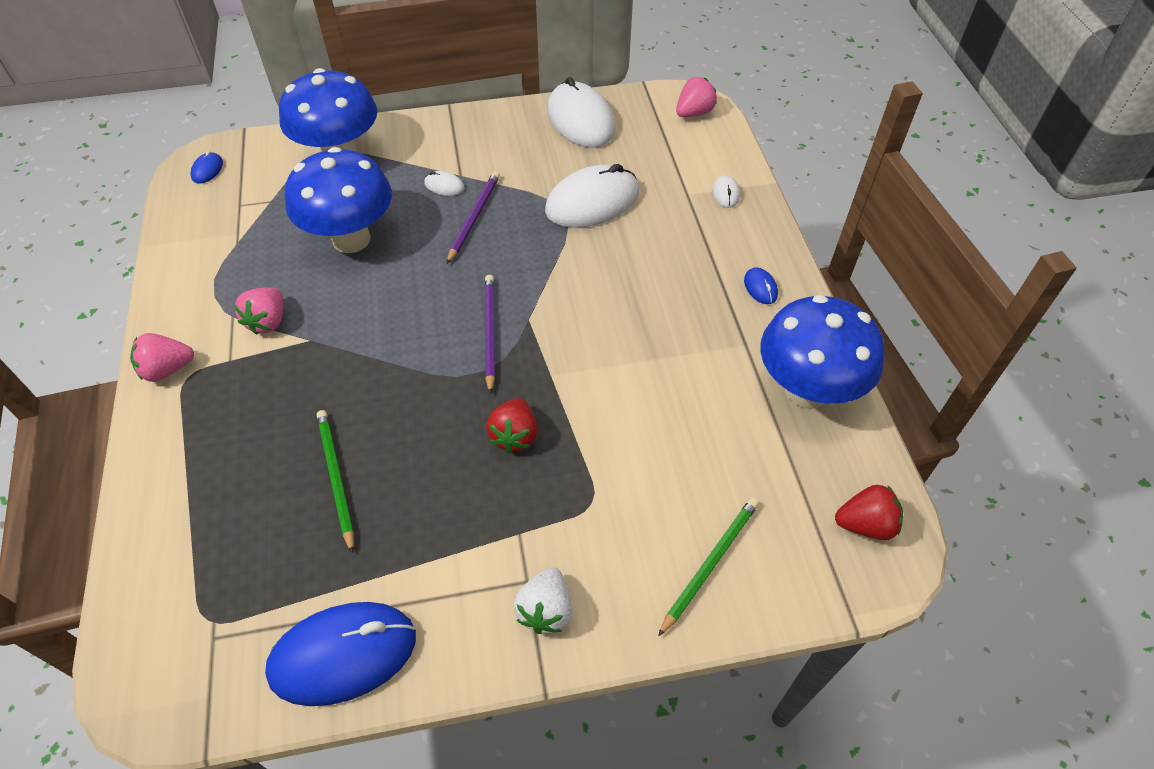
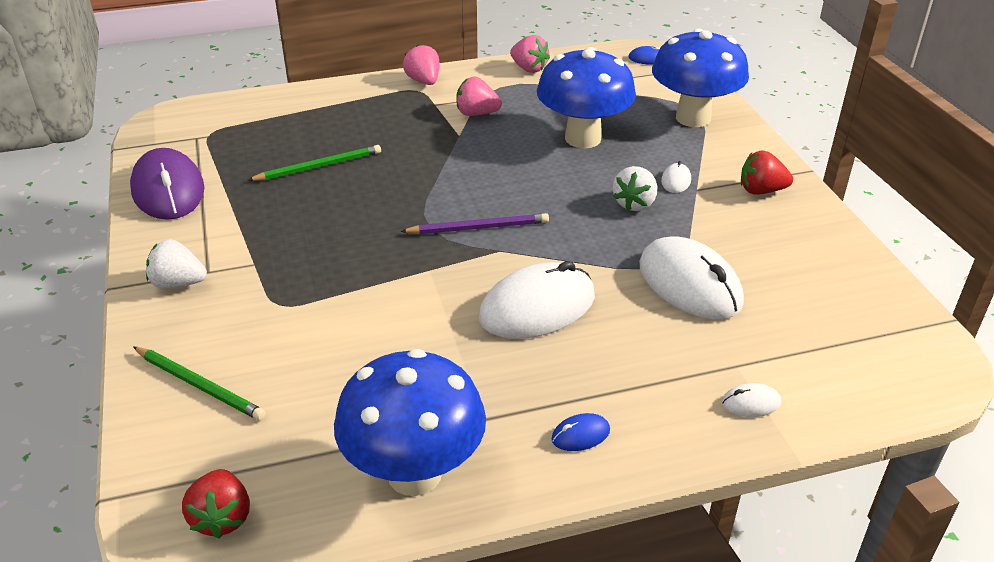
camera: 85 degrees right, 15 degrees down
(343, 655) = (168, 190): blue mouse -> purple mouse
(474, 217) = (634, 204): purple pencil -> white strawberry
(514, 435) = (356, 253): red strawberry -> red strawberry (761, 191)
(580, 120) = (837, 267): white mouse -> white mouse (537, 307)
(694, 113) = (912, 370): pink strawberry -> pink strawberry (529, 68)

